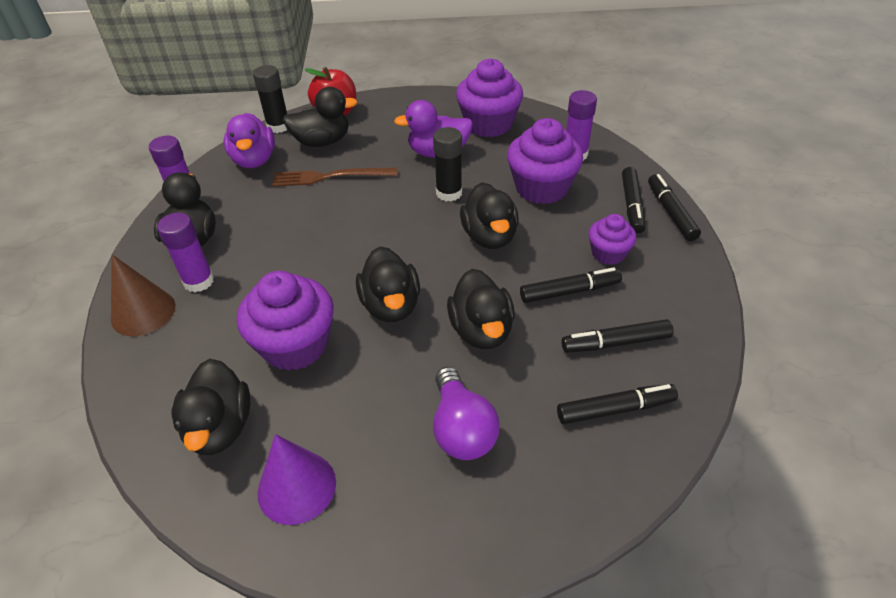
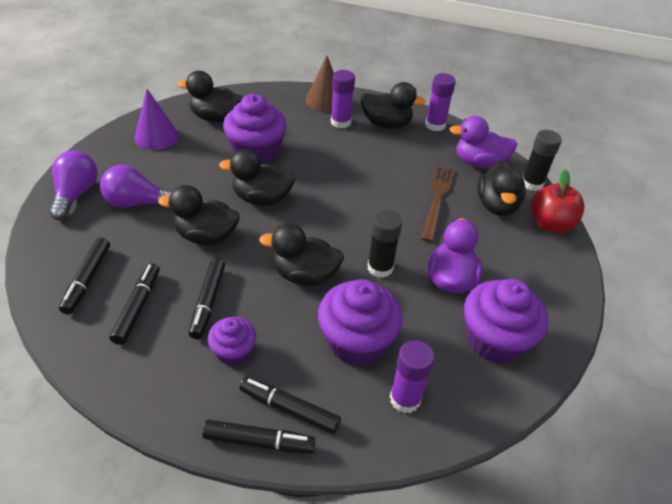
camera: 105 degrees right, 0 degrees up
(484, 521) = (76, 194): none -> purple light bulb

